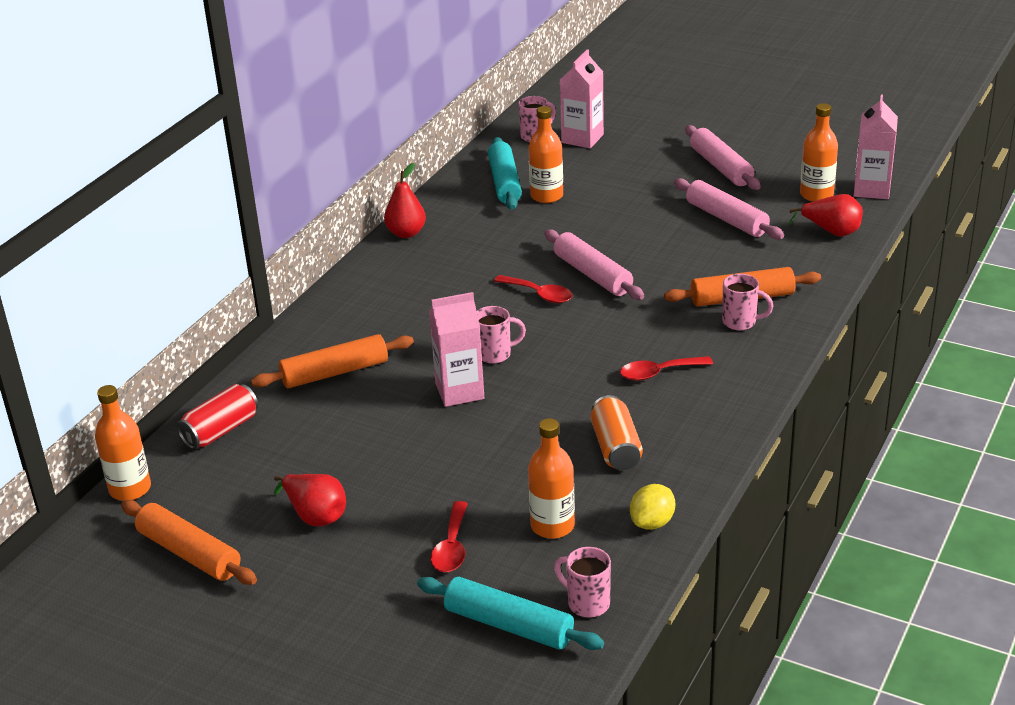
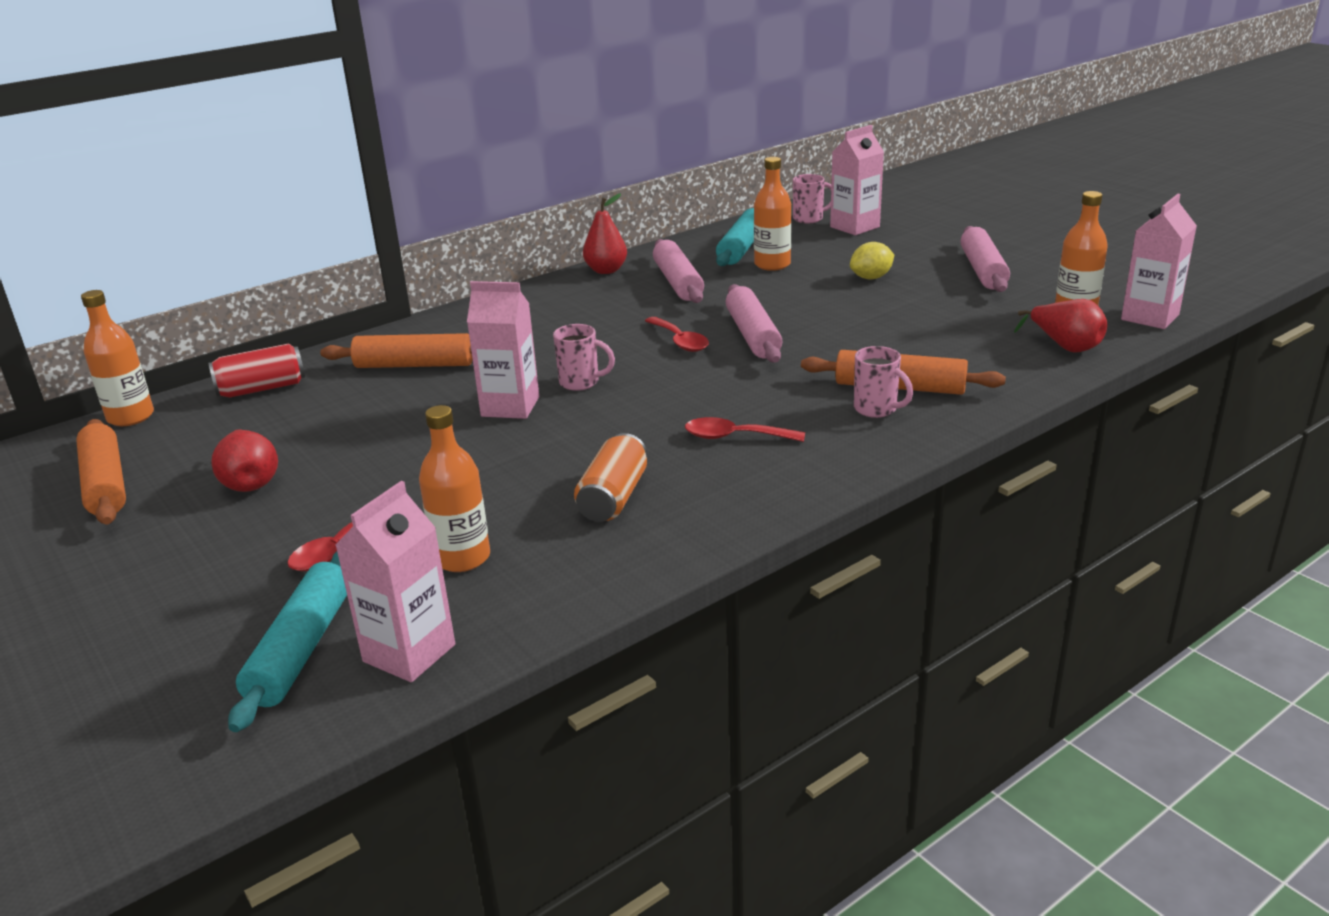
camera: 25 degrees right, 5 degrees down
(509, 625) = (302, 649): turquoise rolling pin -> turquoise rolling pin turned 45 degrees clockwise
(587, 603) = (409, 653): pink mug -> pink carton
(652, 522) = (574, 587): yellow lemon -> yellow lemon (871, 278)
(726, 219) = (948, 314): pink rolling pin -> pink rolling pin (678, 282)

